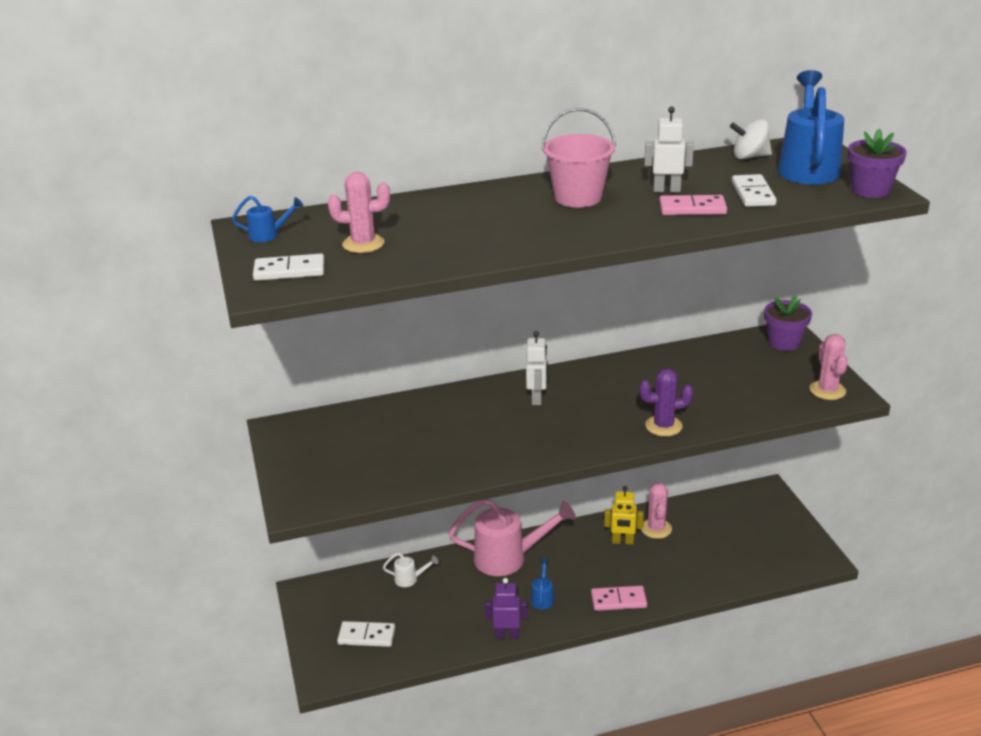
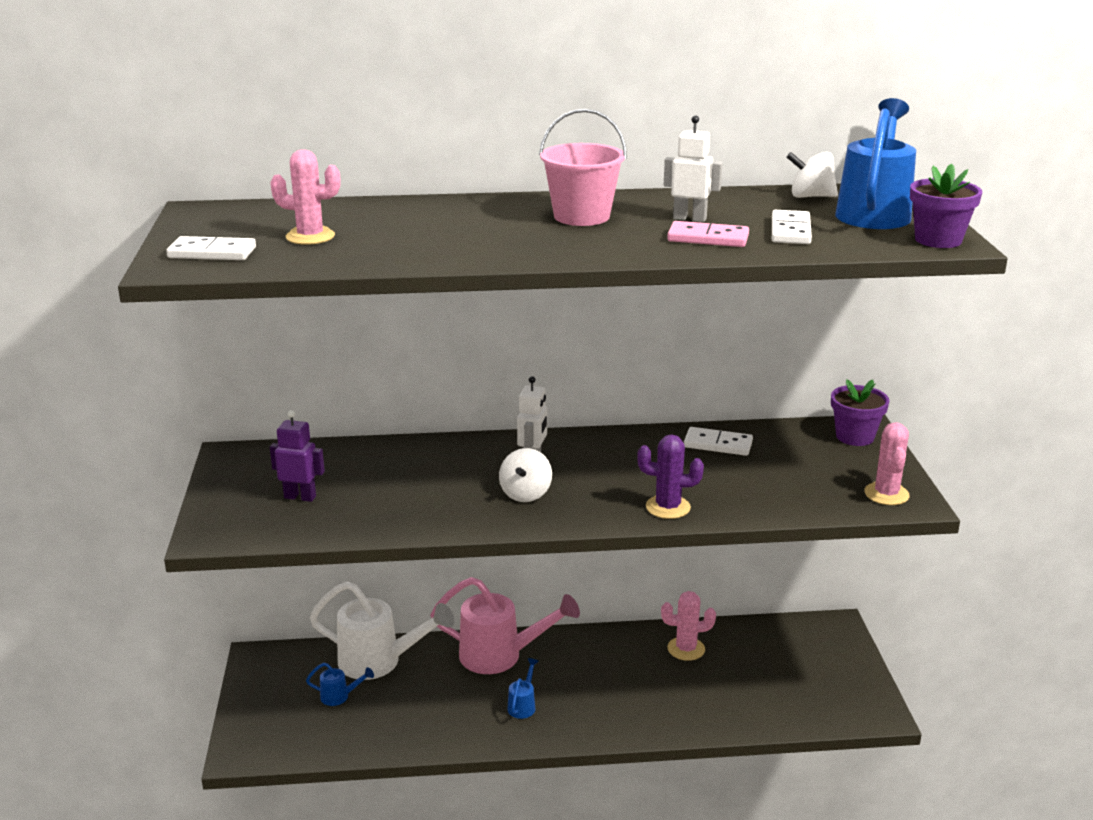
camera: 10 degrees right, 5 degrees down
(269, 235) = (216, 219): blue watering can -> blue watering can (339, 696)
(366, 636) = (306, 716): white domino -> white domino (718, 444)
(410, 579) = (379, 662): white watering can -> white watering can, size x2.27
(507, 635) = (466, 740): purple robot -> purple robot (300, 497)
(544, 430) = (525, 494): none -> white spinning top
(618, 600) = (611, 722): pink domino -> none
(622, 541) = (640, 657): yellow robot -> none
(656, 528) = (686, 649): pink cactus -> pink cactus turned 75 degrees clockwise

